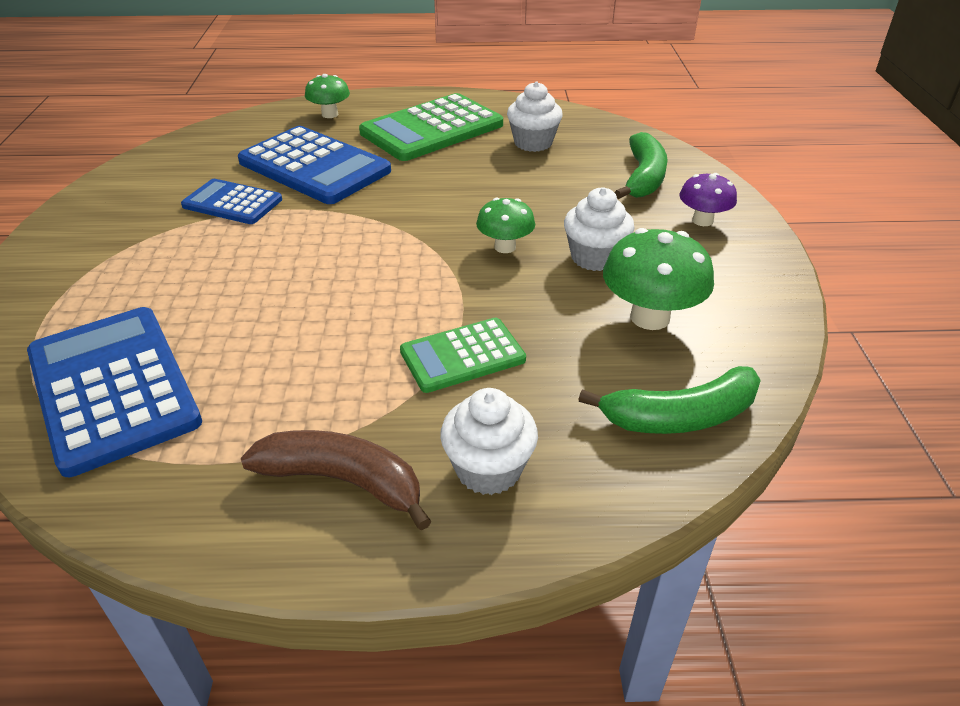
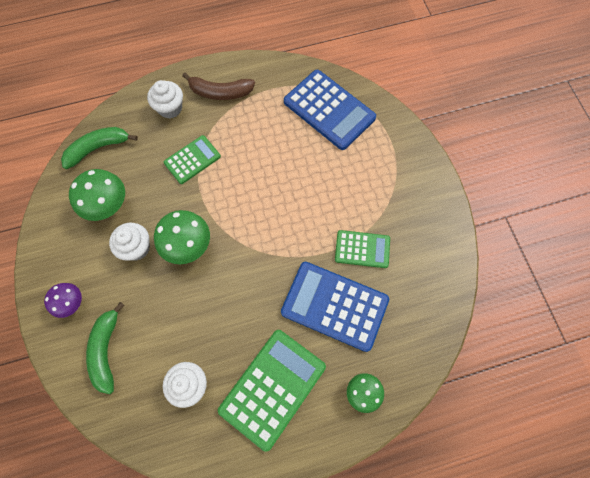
camera: 165 degrees right, 30 degrees up
(232, 203) = (362, 249): blue calculator -> green calculator
(505, 247) = (188, 245): green mushroom -> green mushroom, size x1.62

